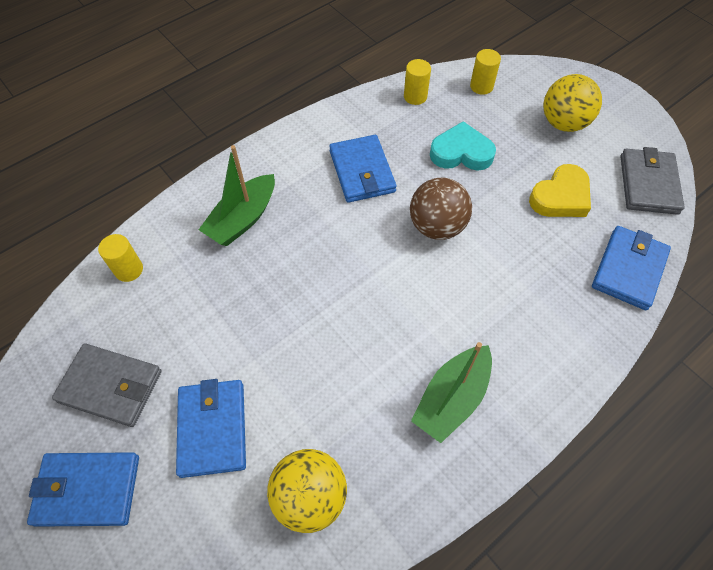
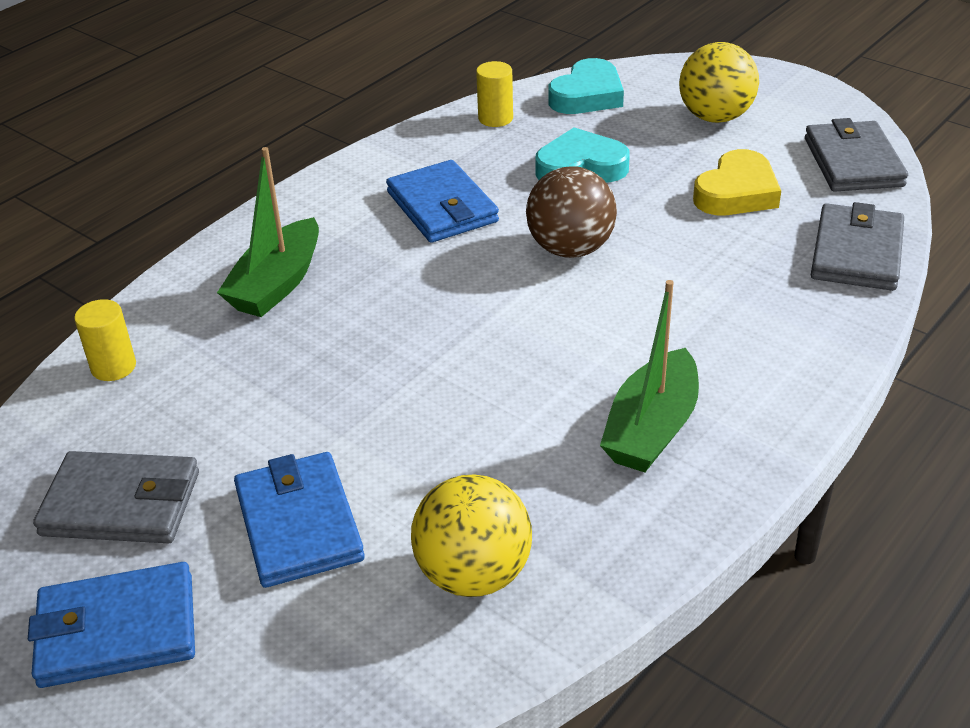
camera: 10 degrees left, 20 degrees down
(481, 86) = (587, 95): yellow cylinder -> turquoise heart
(629, 269) = (857, 253): blue wallet -> grey wallet

